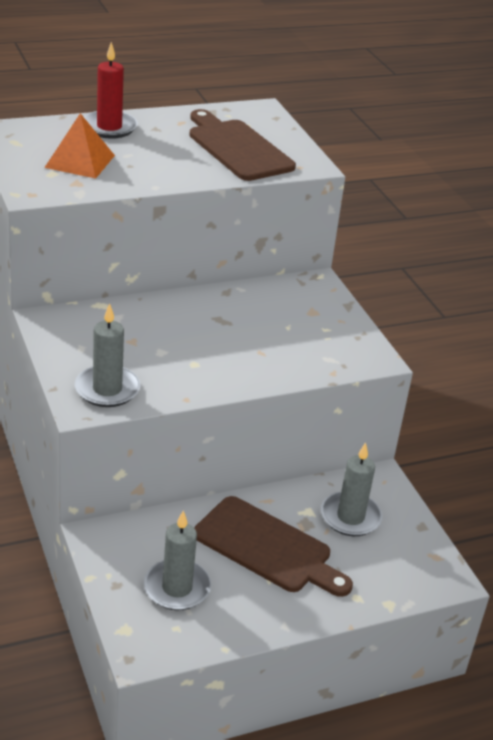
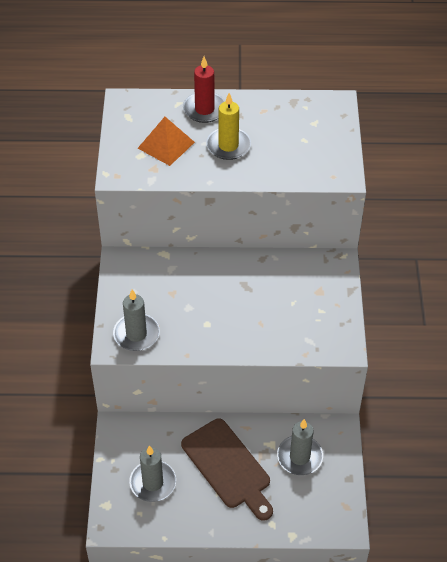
camera: 25 degrees right, 15 degrees up
(158, 154) = (228, 146): none -> yellow candle
(237, 148) = (294, 147): brown cutting board -> none

